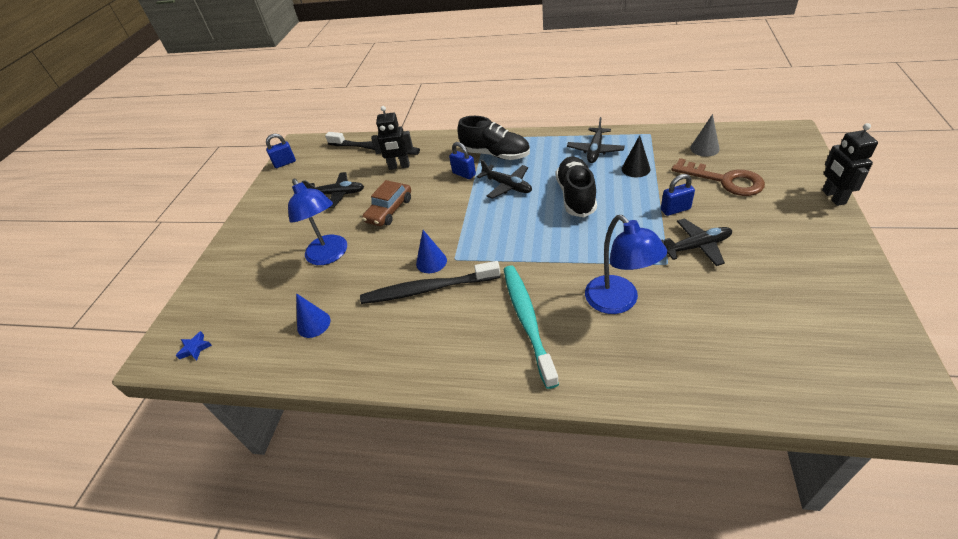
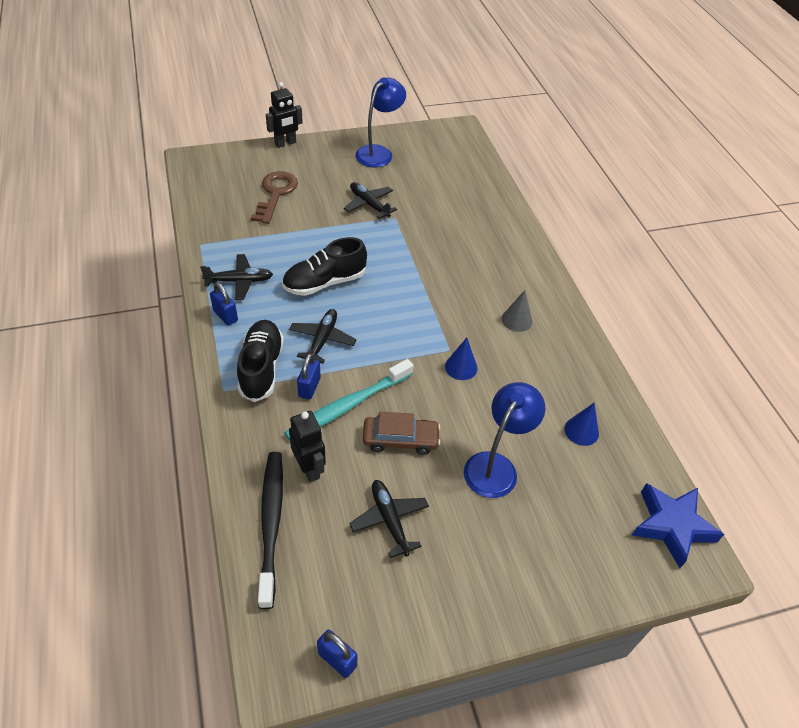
camera: 125 degrees left, 5 degrees up
(195, 348) = (671, 526): blue star -> blue star, size x2.38
(428, 289) = (494, 357): black toothbrush -> none
(527, 321) = (492, 282): turquoise toothbrush -> turquoise toothbrush (348, 405)
(618, 302) = (447, 238): blue lamp -> blue lamp (379, 152)
(635, 169) = (268, 248): black cone -> none
(675, 209) = (325, 218): blue padlock -> blue padlock (225, 316)
(704, 148) = (224, 207): grey cone -> grey cone (517, 320)

